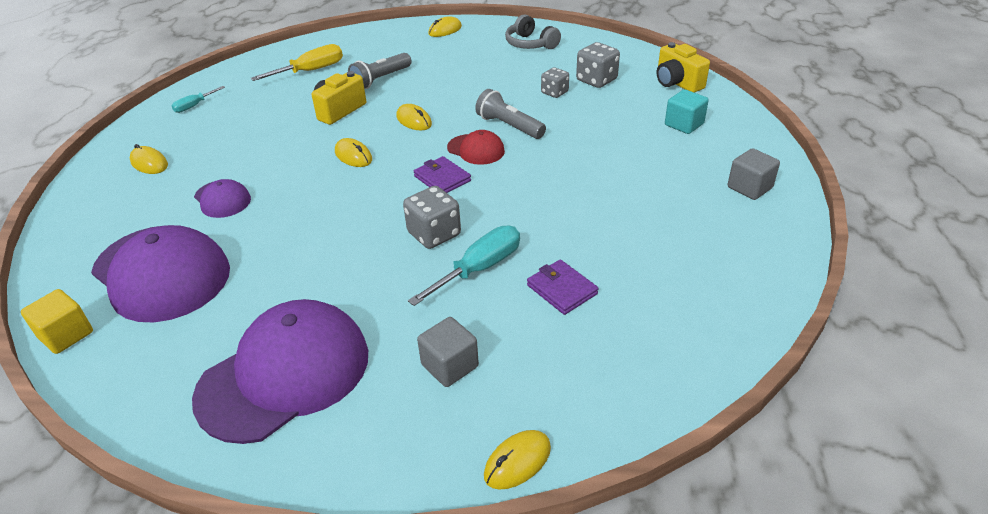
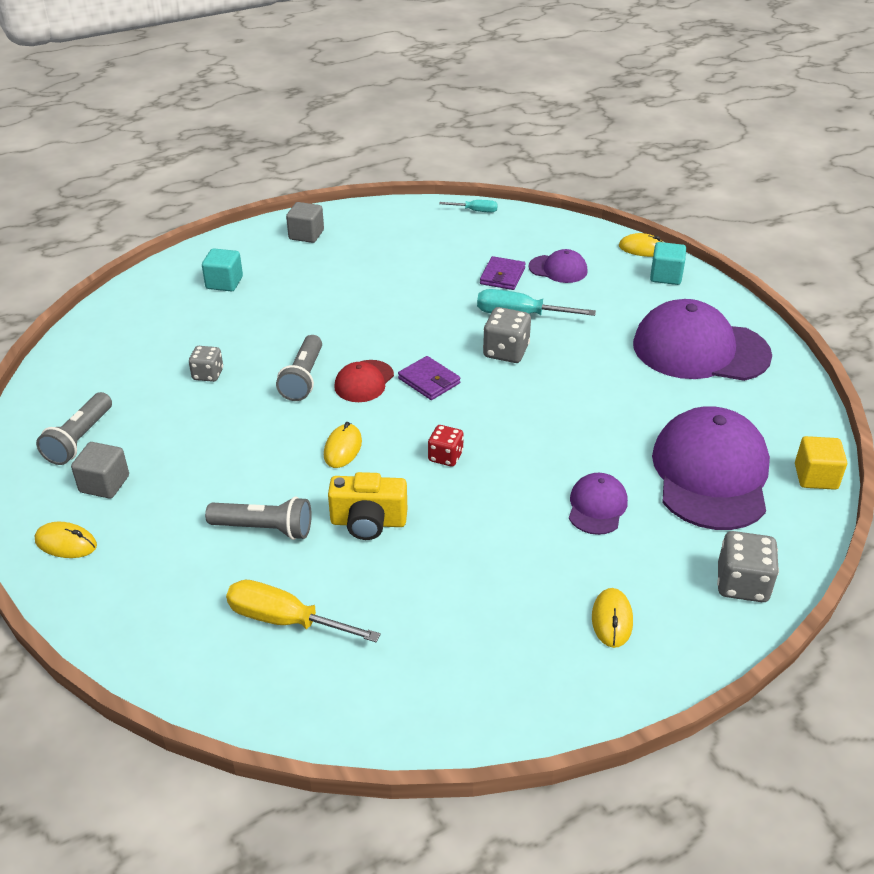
camera: 125 degrees left, 0 degrees up
(194, 106) = (470, 686): turquoise screwdriver -> turquoise screwdriver (475, 211)
(353, 156) = (445, 457): yellow mouse -> red dice
(435, 442) = (665, 276): none -> turquoise cube
(442, 178) = (429, 381): purple wallet -> purple wallet turned 60 degrees counterclockwise
(450, 366) = (613, 292): grey cube -> grey cube (104, 484)
(476, 149) = (364, 381): red cap -> red cap turned 150 degrees counterclockwise
(530, 44) = (79, 439): grey headphones -> grey flashlight
(538, 343) = (558, 269): none -> purple cap
(596, 80) = (159, 356): grey dice -> grey dice (742, 584)
(677, 83) = (136, 306): yellow camera -> none

